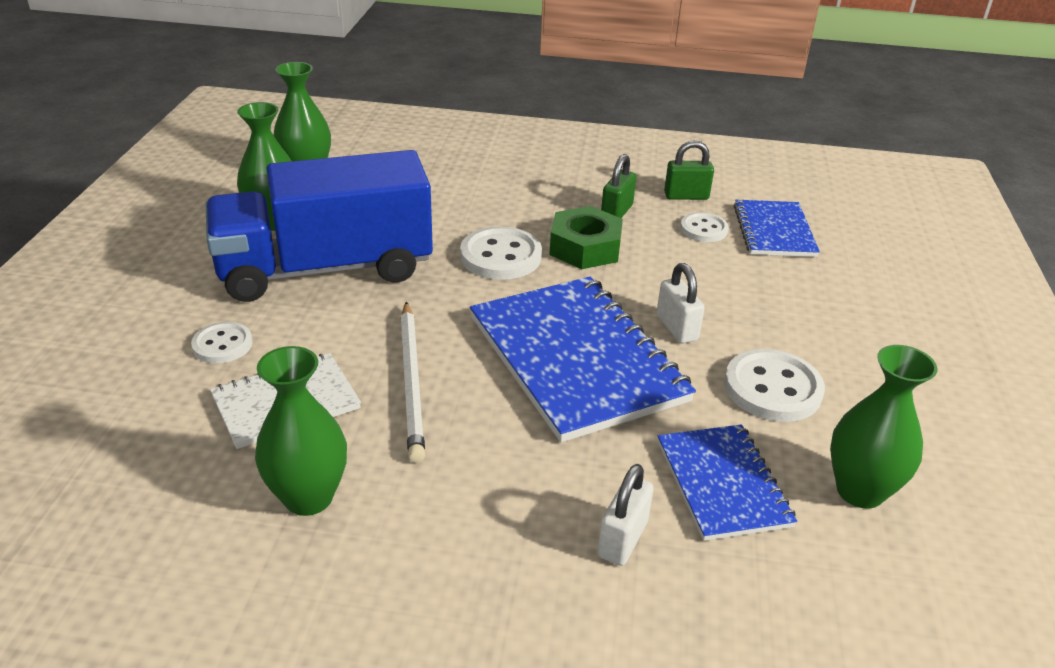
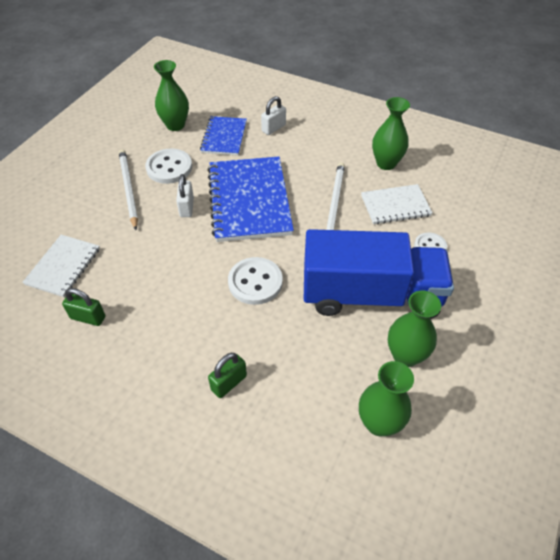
camera: 160 degrees left, 15 degrees up
(585, 247) = (197, 278): green nut -> none
(616, 212) = (152, 310): green padlock -> green padlock (229, 383)
(703, 229) = (107, 278): white button -> none
(774, 231) = (63, 266): blue notebook -> white notebook
(802, 337) = (128, 189): none -> white pencil

